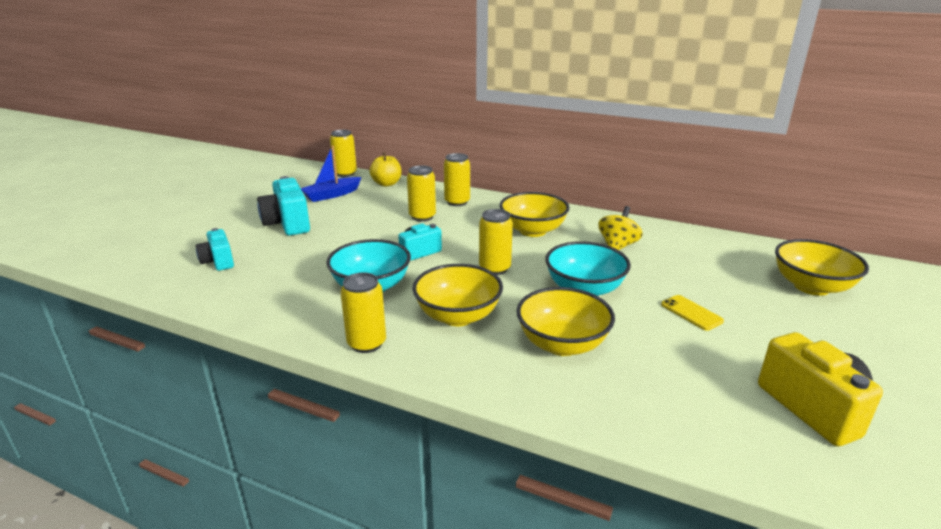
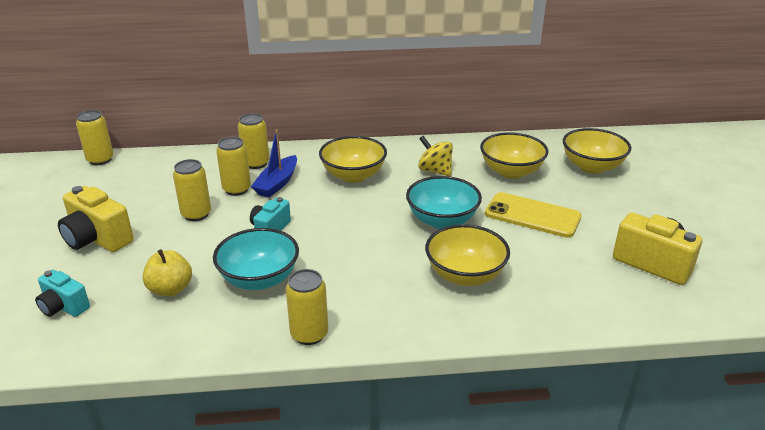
camera: 30 degrees left, 5 degrees up
(287, 224) = (97, 239): turquoise camera -> yellow camera
(331, 195) = (112, 190): blue boat -> blue boat (277, 183)
(387, 184) = (161, 160): yellow apple -> yellow apple (170, 289)
(458, 316) = (363, 280): yellow bowl -> yellow bowl (511, 171)
(494, 268) = (354, 224): yellow can -> yellow can (196, 214)
(617, 246) = (435, 171): yellow spinning top -> yellow spinning top turned 45 degrees counterclockwise
(691, 313) = (532, 215): yellow phone -> yellow phone, size x1.85

